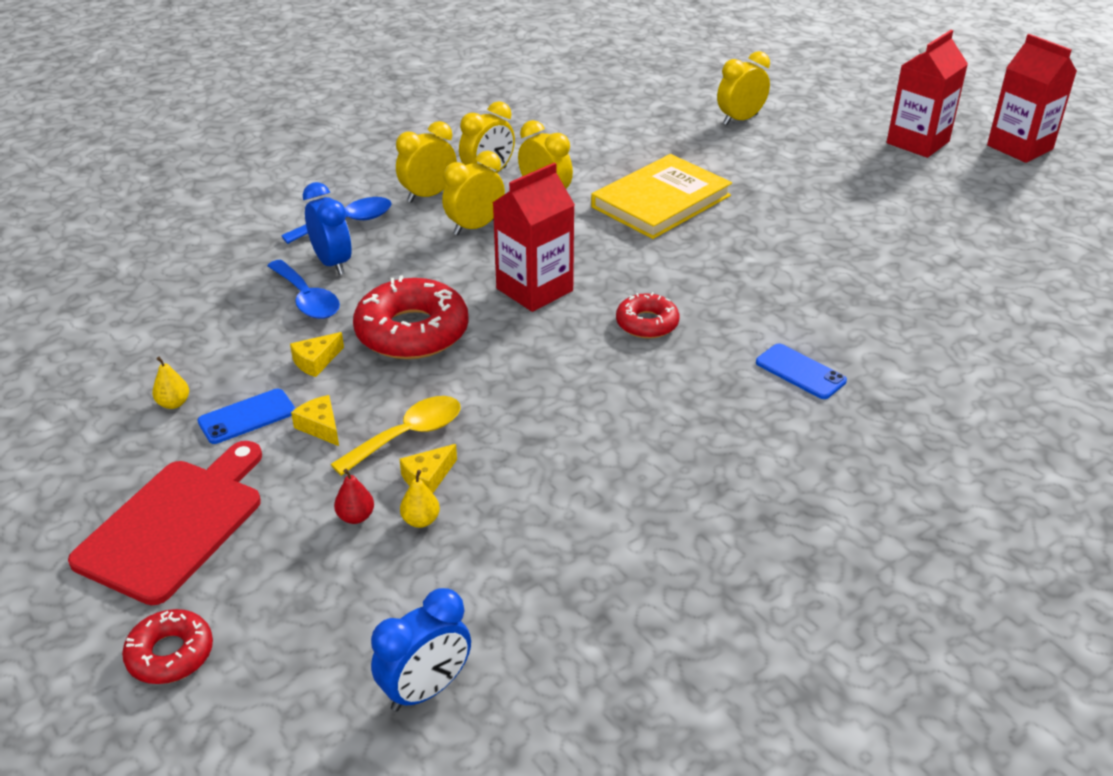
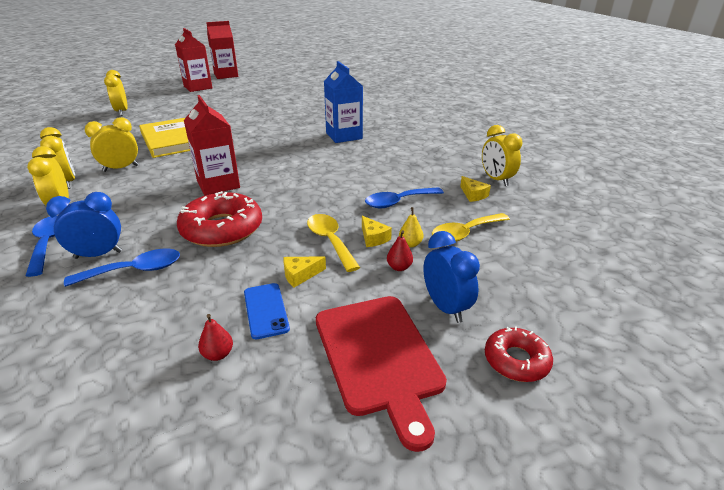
camera: 75 degrees left, 5 degrees down
(174, 403) = (218, 354): yellow pear -> red pear
(174, 525) = (379, 356): red cutting board -> red cutting board turned 150 degrees counterclockwise
(316, 361) = (222, 272): yellow cheese -> yellow cheese (473, 195)
(426, 690) = (541, 255): blue clock -> blue clock (446, 307)
(472, 583) = (465, 233): none -> yellow spoon
(475, 227) = (125, 194): yellow clock -> yellow clock (496, 180)
(551, 488) = (398, 202): none -> blue spoon
(647, 323) = (279, 160): red donut -> none
(800, 372) = (344, 136): blue phone -> blue carton

